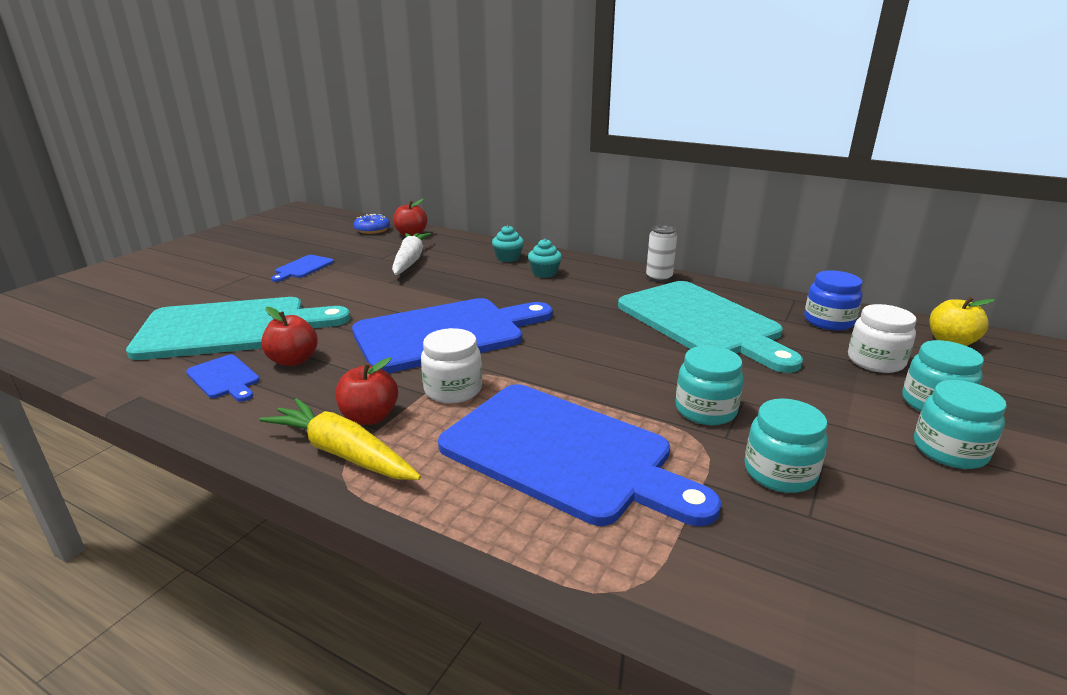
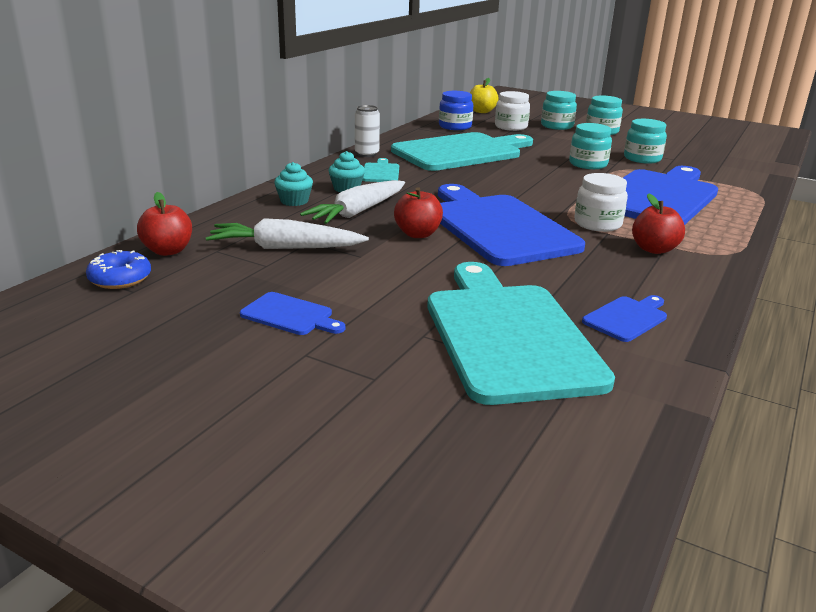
camera: 90 degrees left, 0 degrees up
(293, 360) = (575, 288): red apple -> red apple (417, 234)
(343, 453) = (705, 255): yellow carrot -> none
(484, 279) = (358, 212): none -> white carrot
(599, 284) = (381, 172): none -> turquoise cutting board

